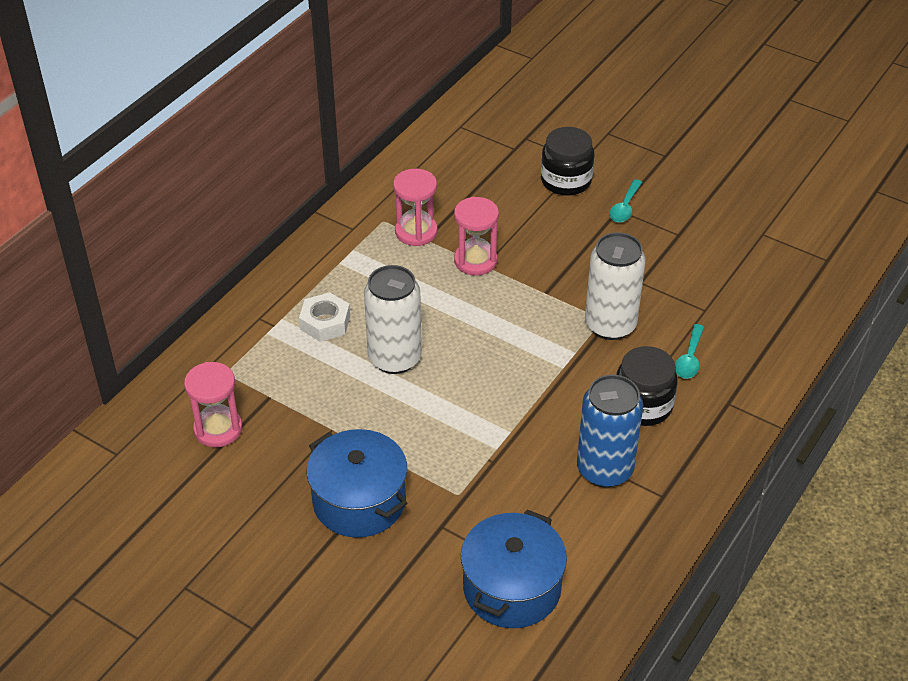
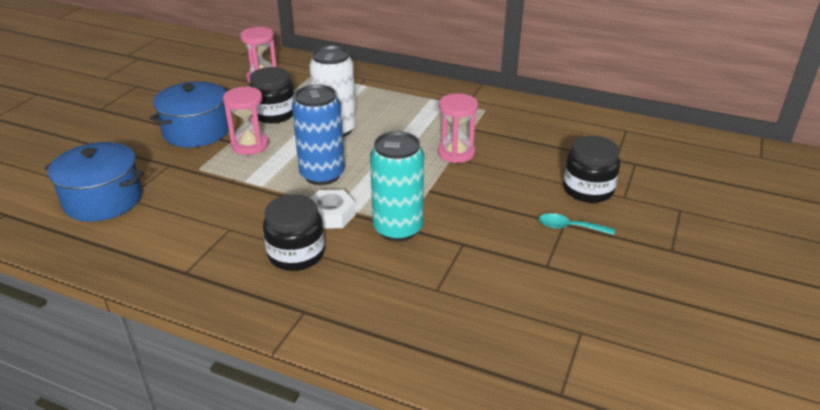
camera: 80 degrees right, 10 degrees down
(325, 322) = (366, 100): white nut -> white nut (331, 215)
(334, 418) = (274, 114): none -> black jar
(416, 232) = (479, 124): pink hourglass -> pink hourglass (250, 145)
(604, 469) = (219, 237): blue can -> blue can (322, 175)
(610, 325) = (398, 229): white can -> turquoise can
(689, 359) = (362, 281): turquoise spoon -> none

